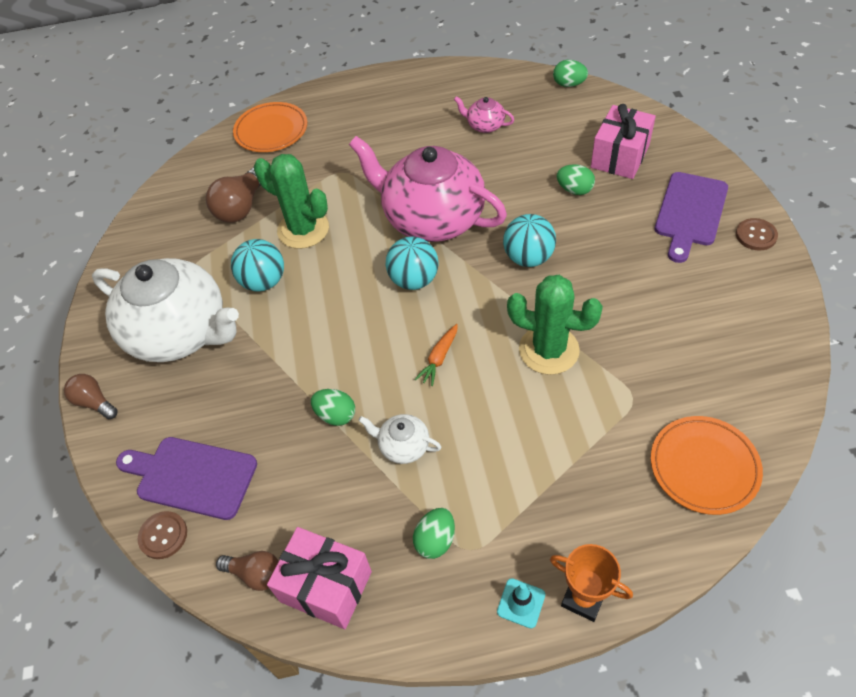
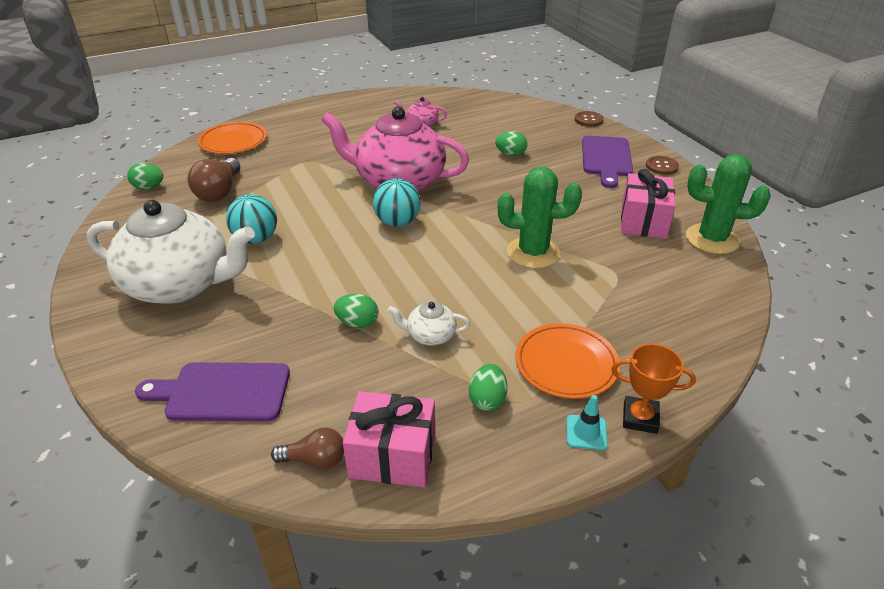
camera: 20 degrees left, 15 degrees down
(94, 402) = (98, 350): brown light bulb -> none
(163, 535) = (203, 446): brown button -> brown button (588, 120)
(303, 230) = (283, 201): green cactus -> green cactus (712, 239)
(439, 358) = (440, 270): orange carrot -> none
(528, 258) = (490, 198): turquoise ball -> none
(569, 84) = (479, 96): green egg -> green egg (149, 187)
(619, 157) = (537, 132): pink gift -> pink gift (643, 221)
(704, 467) = (695, 310): orange plate -> orange plate (566, 364)

